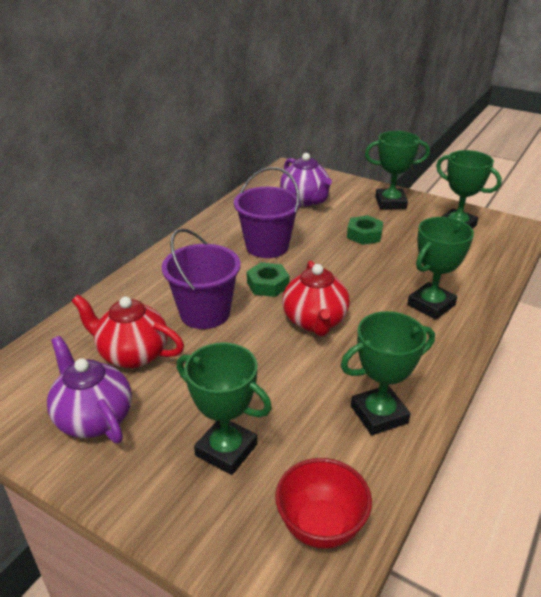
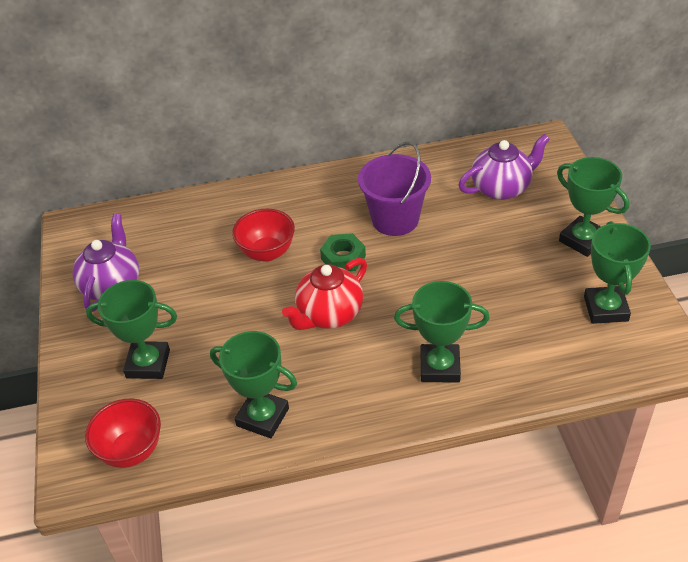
camera: 50 degrees right, 10 degrees up
(132, 354) = (184, 254): red teapot -> none
(205, 313) = (267, 253): purple bucket -> red bowl
(226, 450) = (148, 364): green trophy -> green trophy turned 75 degrees counterclockwise
(305, 200) = (501, 188): purple teapot -> purple teapot turned 135 degrees counterclockwise
(364, 235) = (496, 260): green nut -> none

